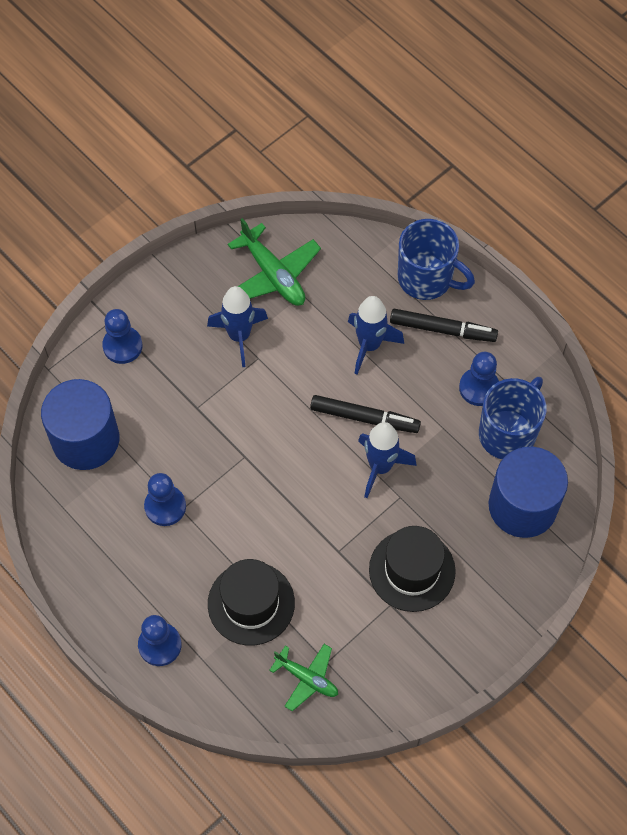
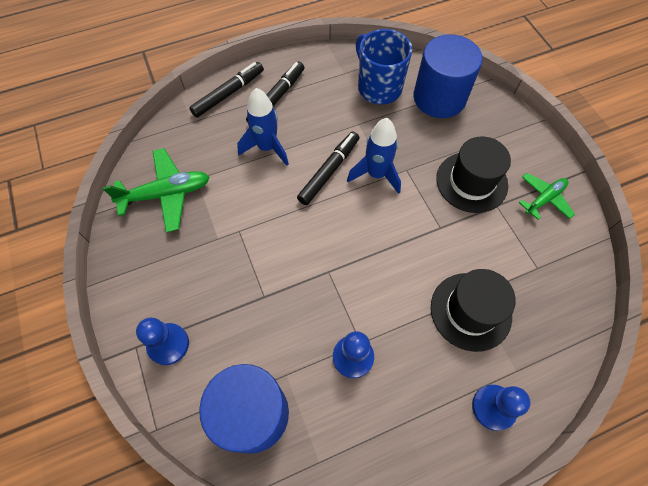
camera: 70 degrees left, 0 degrees up
(239, 336) = (210, 239): blue rocket -> none
(307, 678) = (550, 288): green plane -> green plane (544, 199)
(426, 278) = (228, 94): blue mug -> black marker
(479, 388) = (335, 92): blue pawn -> none

